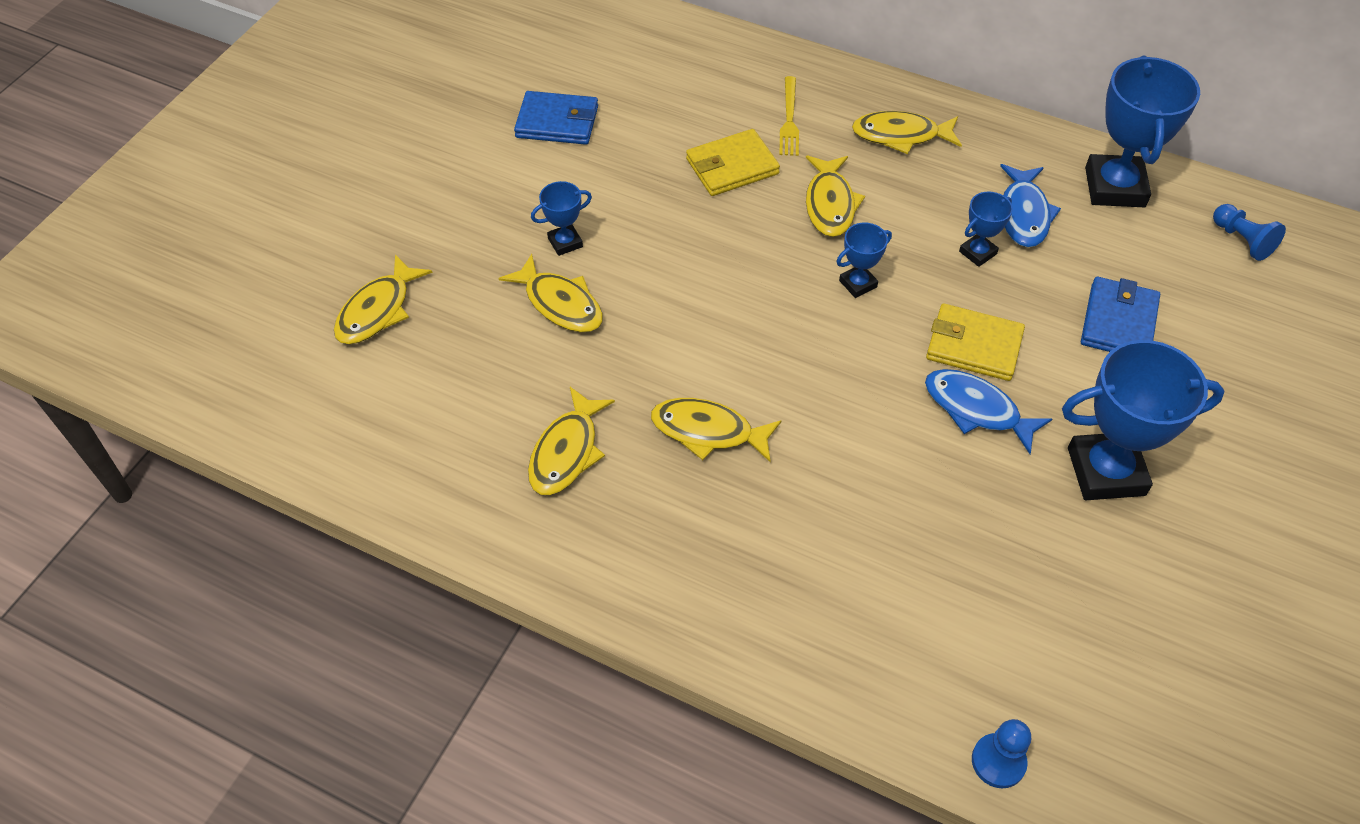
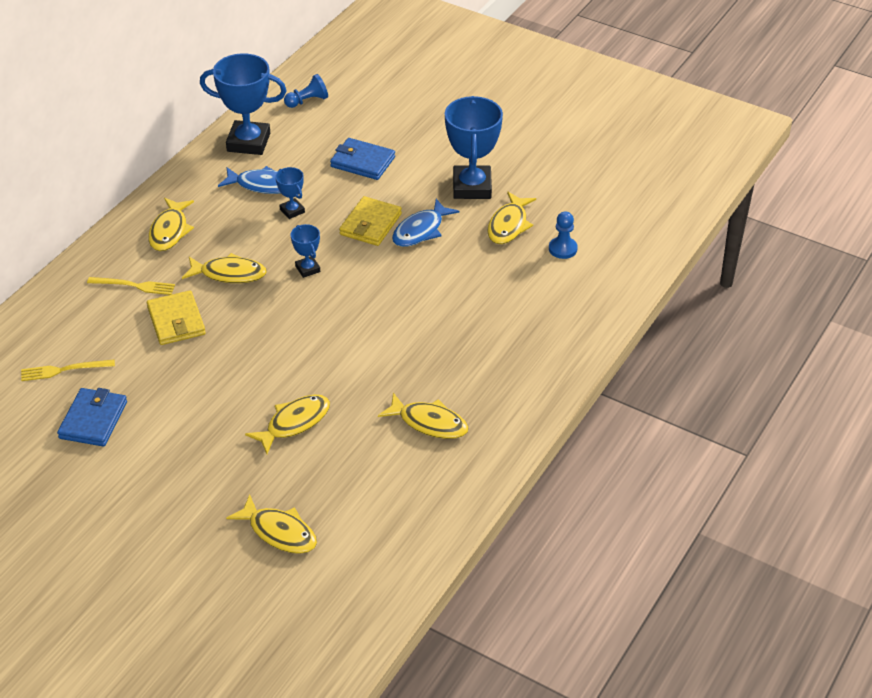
camera: 85 degrees left, 10 degrees down
(565, 242) = (232, 418): blue trophy -> none
(635, 85) = (64, 370): none -> yellow fork
(708, 431) = (421, 352): yellow fish -> yellow fish (509, 225)
(998, 761) = (648, 256): blue pawn -> blue pawn (562, 249)

